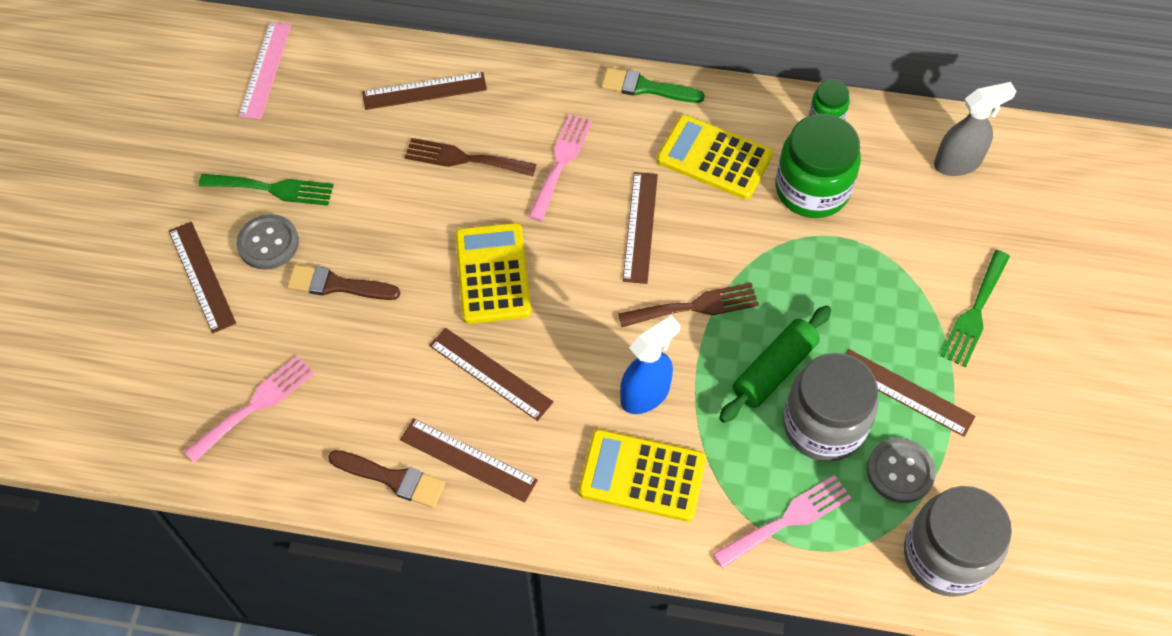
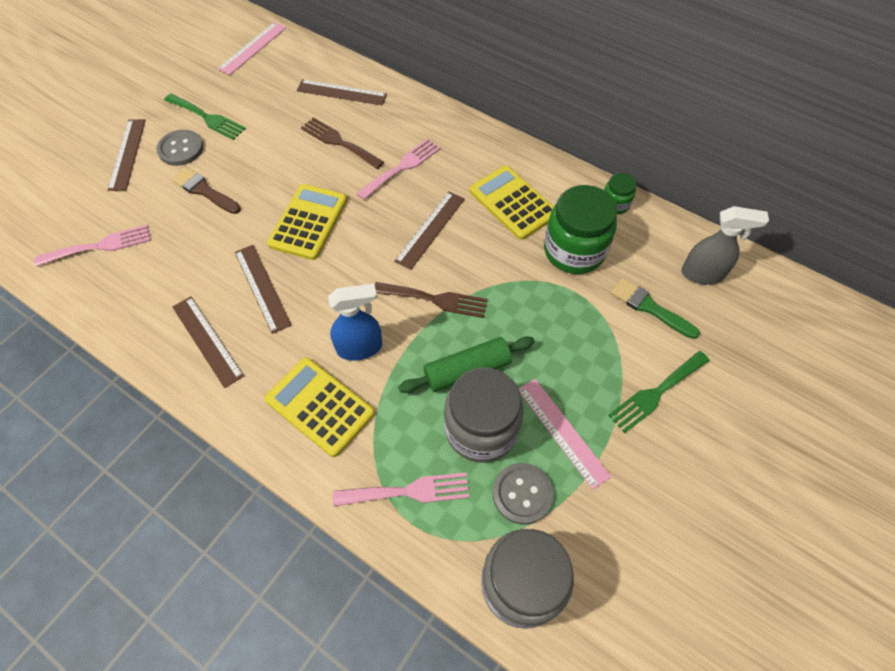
camera: 25 degrees right, 0 degrees up
(392, 479) = (149, 331): brown brush -> none
(646, 88) = (492, 140): green brush -> green brush (649, 307)
(905, 392) = (562, 432): brown ruler -> pink ruler

